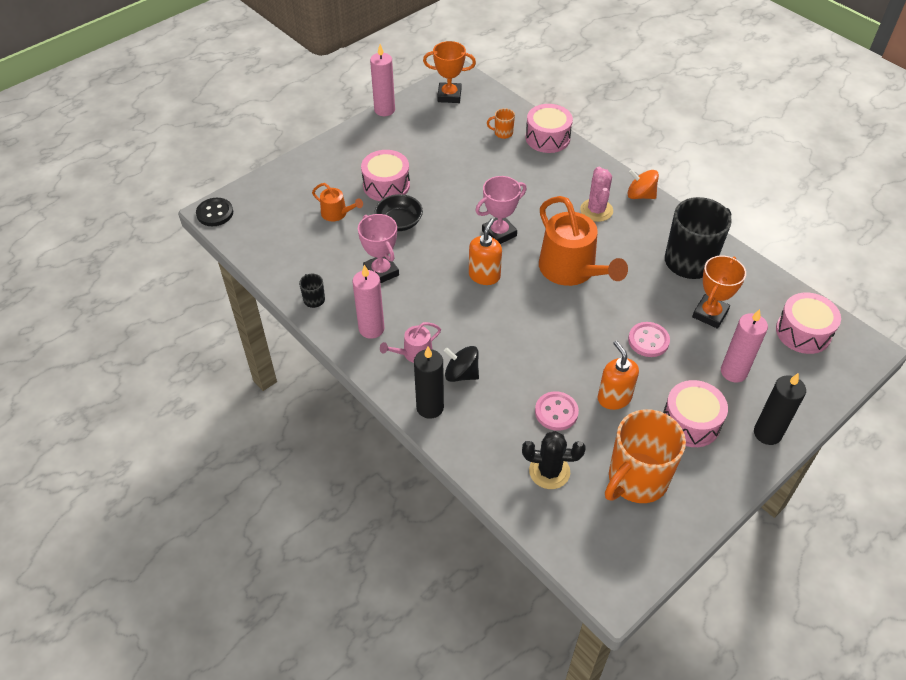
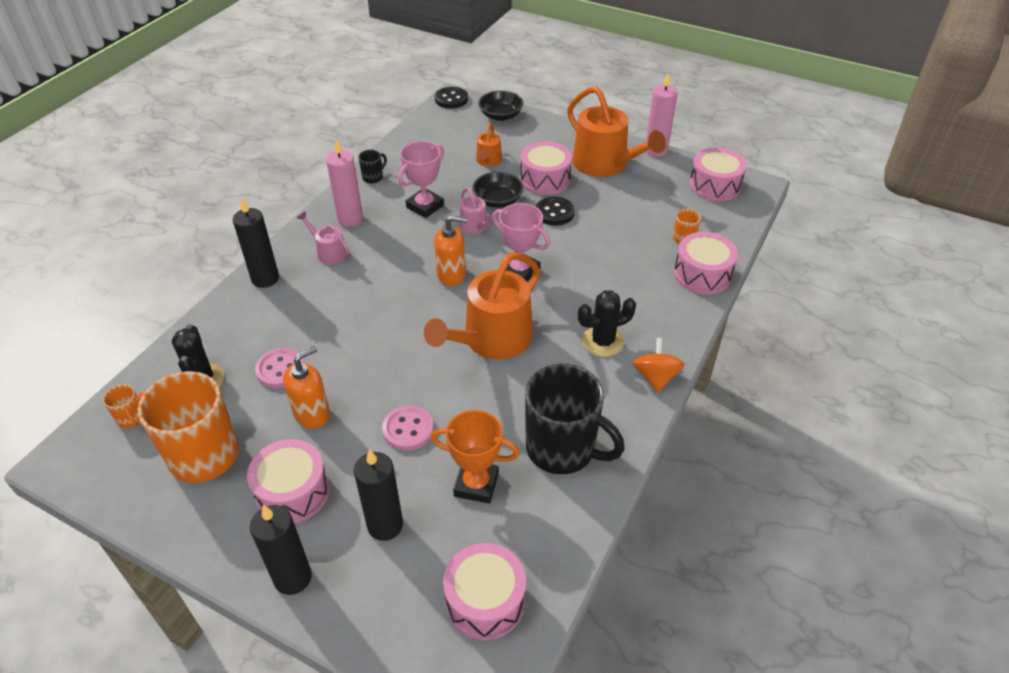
camera: 70 degrees right, 5 degrees down
(269, 186) = (500, 115): none -> black bowl
(386, 144) = (604, 164): none -> orange watering can
(428, 245) = (475, 227): none -> pink watering can
(435, 192) = (554, 213): none -> black button
(449, 96) = (714, 185): orange trophy -> pink drum
(461, 374) = (312, 289): black spinning top -> none
(579, 531) = (131, 418): none -> orange mug
(596, 210) = (603, 341): pink cactus -> black cactus
(733, 372) = (385, 525): pink candle -> black candle

